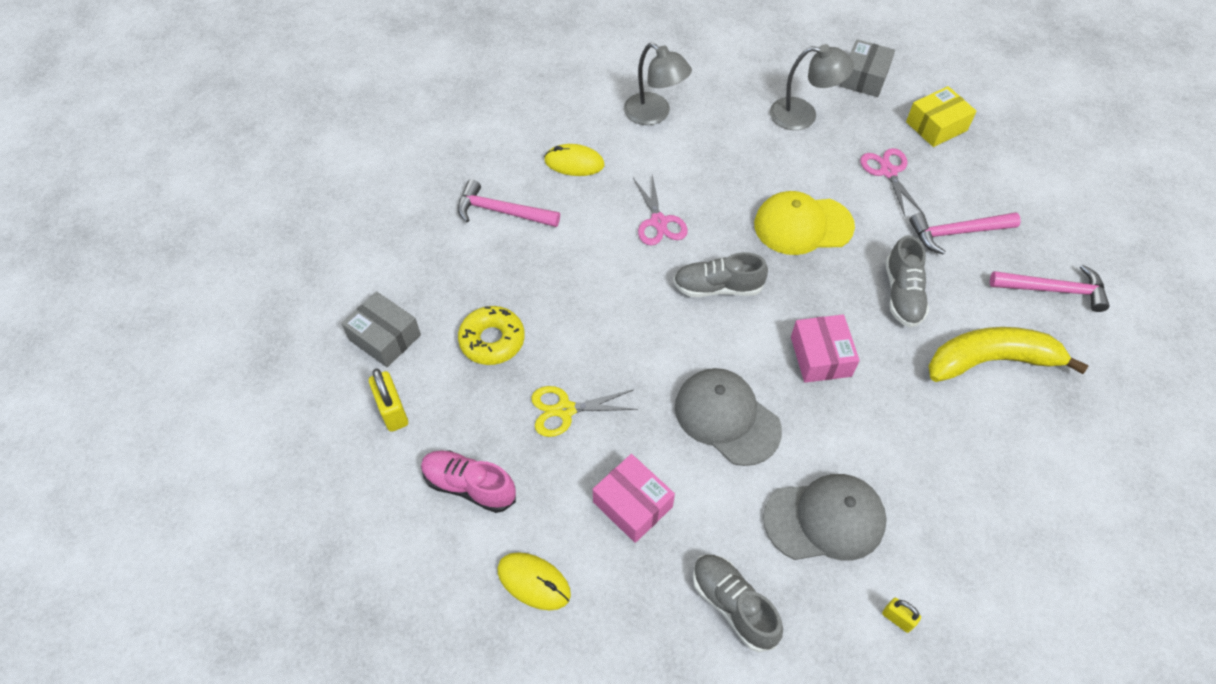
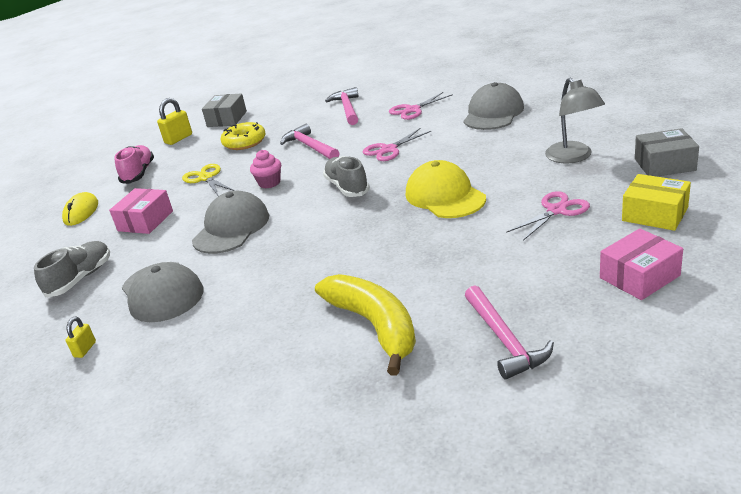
camera: 70 degrees right, 25 degrees down
(574, 163) = (412, 110): yellow mouse -> pink scissors
(642, 350) = (269, 183): none -> pink cupcake
(654, 114) = (493, 113): grey lamp -> grey cap
(820, 356) = (314, 244): pink box -> pink box (639, 277)
(902, 294) = (413, 259): grey shoe -> none
(957, 233) = (520, 264): pink hammer -> pink hammer (310, 147)

